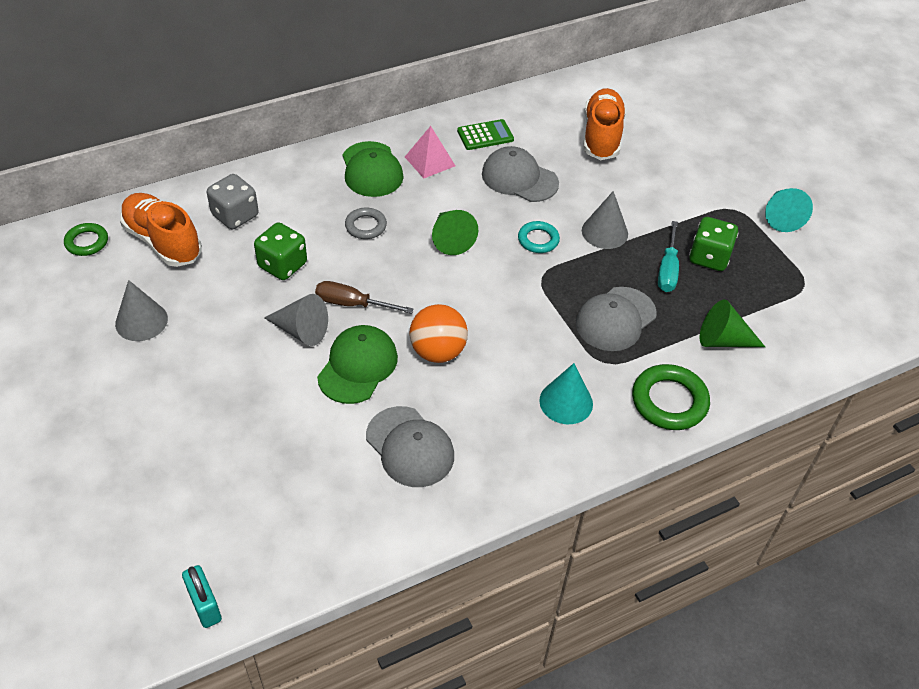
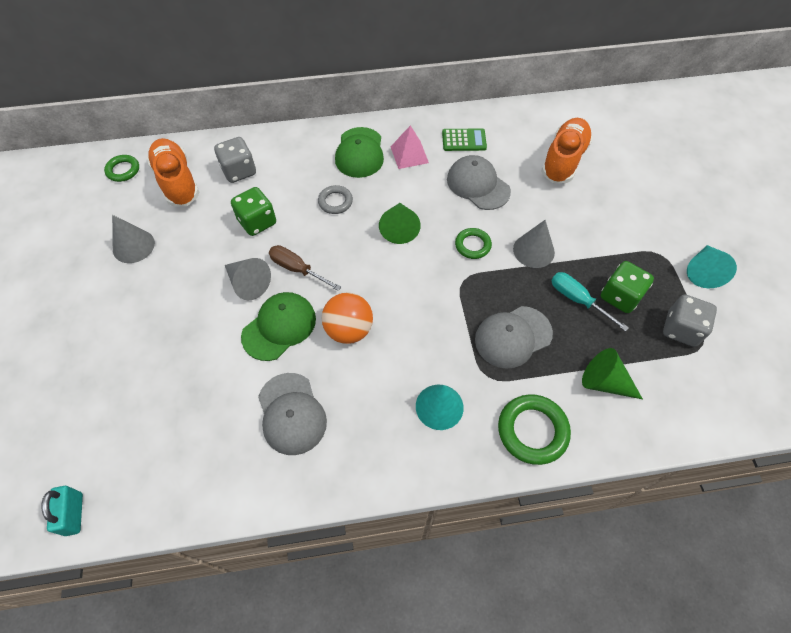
camera: 20 degrees right, 10 degrees up
(538, 240) = (472, 245): turquoise ring -> green ring
(667, 270) = (577, 300): turquoise screwdriver -> turquoise screwdriver turned 105 degrees clockwise
(779, 275) = (681, 329): none -> grey dice

